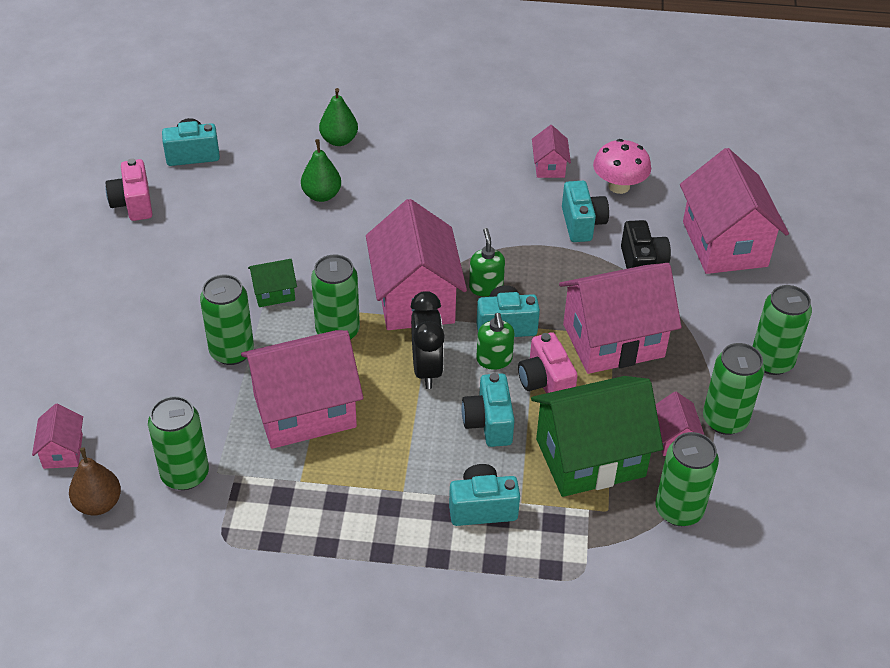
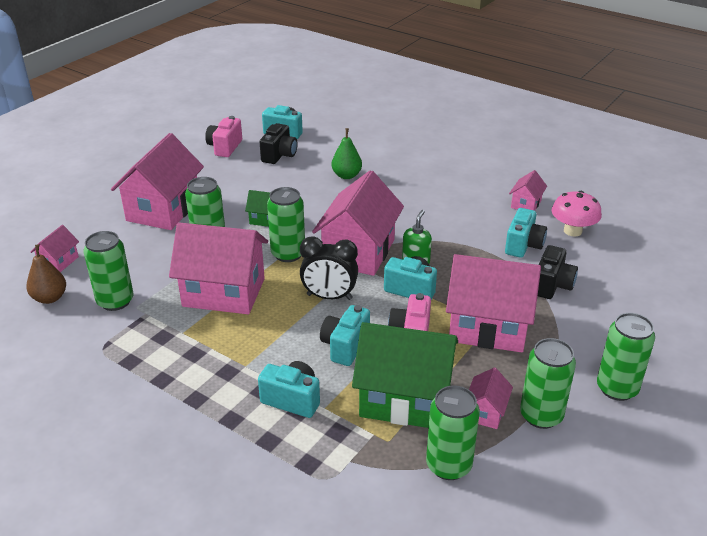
camera: 30 degrees right, 10 degrees down
(214, 192) = (279, 155): none -> black camera
(339, 140) = (385, 149): green pear -> none
(427, 369) = (329, 297): black clock -> black clock turned 75 degrees clockwise
(494, 360) = (383, 308): green soap dispenser -> none
(724, 244) = (635, 293): pink house -> pink house (163, 209)

